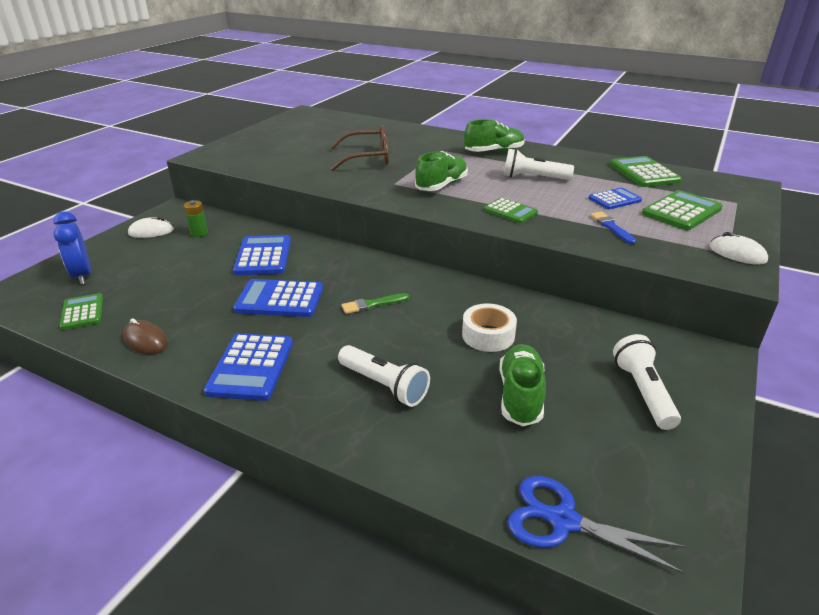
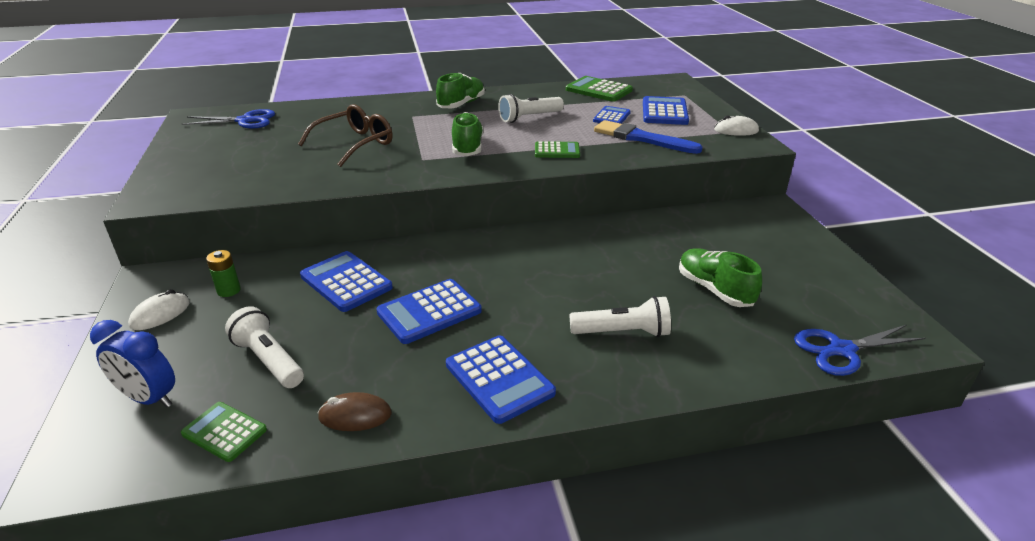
camera: 40 degrees left, 0 degrees up
(328, 123) = (245, 121): none -> blue scissors
(372, 304) = (517, 277): green brush -> none
(488, 335) = (635, 259): white tape -> none
(611, 227) = (641, 138): blue brush -> blue brush, size x1.87
(643, 392) = (771, 250): white flashlight -> white flashlight (269, 360)
(681, 211) = (664, 112): green calculator -> blue calculator

